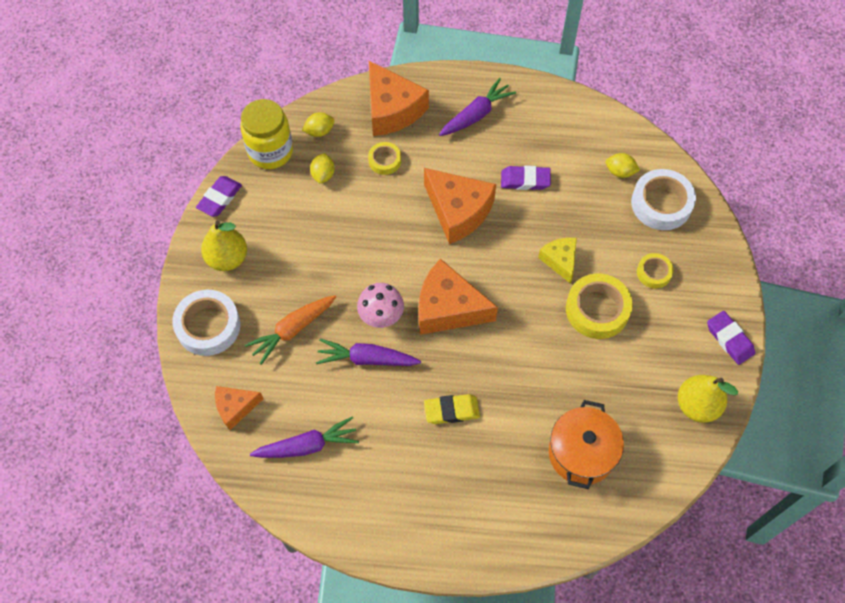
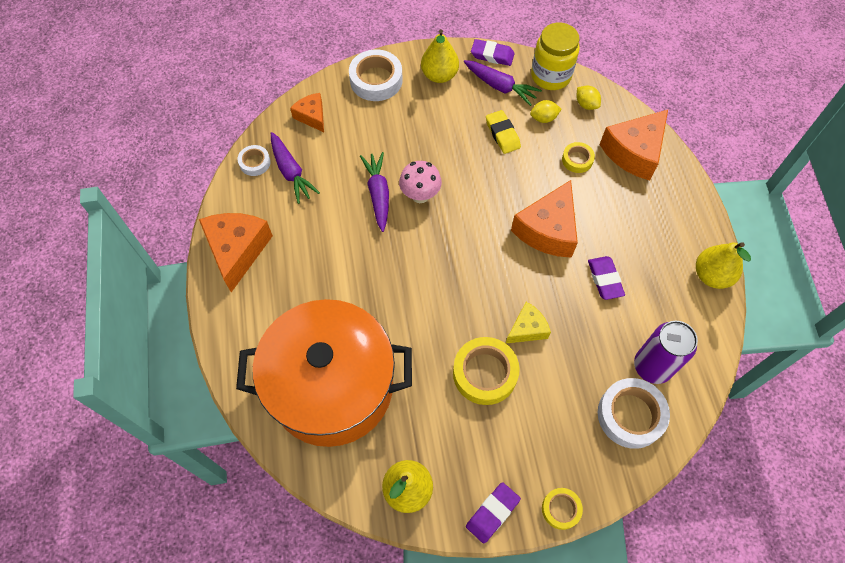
camera: 75 degrees right, 0 degrees up
(280, 485) = (255, 163): none -> white tape
(292, 330) = (389, 135): orange carrot -> none
(448, 308) = (445, 244): orange cheese -> orange cheese (237, 251)
(451, 410) = (347, 269): yellow eraser -> yellow eraser (502, 134)
(476, 115) = (660, 221): purple carrot -> purple carrot (500, 86)
(543, 96) = (711, 275): none -> yellow pear
(581, 453) = (332, 387): orange pot -> orange pot, size x1.90
(620, 172) = (652, 366): yellow lemon -> purple can
(654, 273) = (545, 421): yellow tape -> yellow tape (561, 509)

